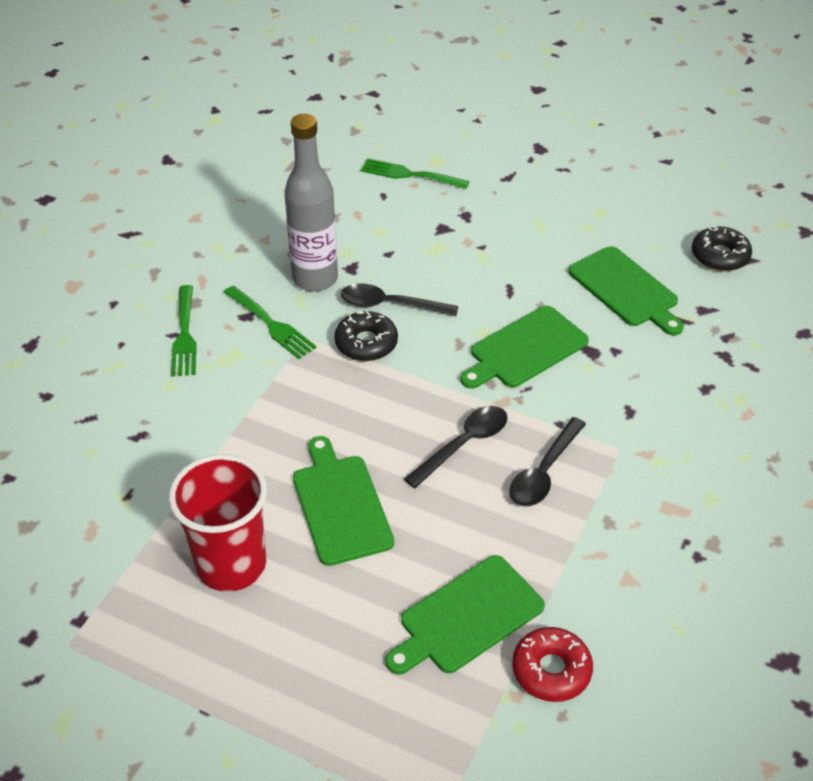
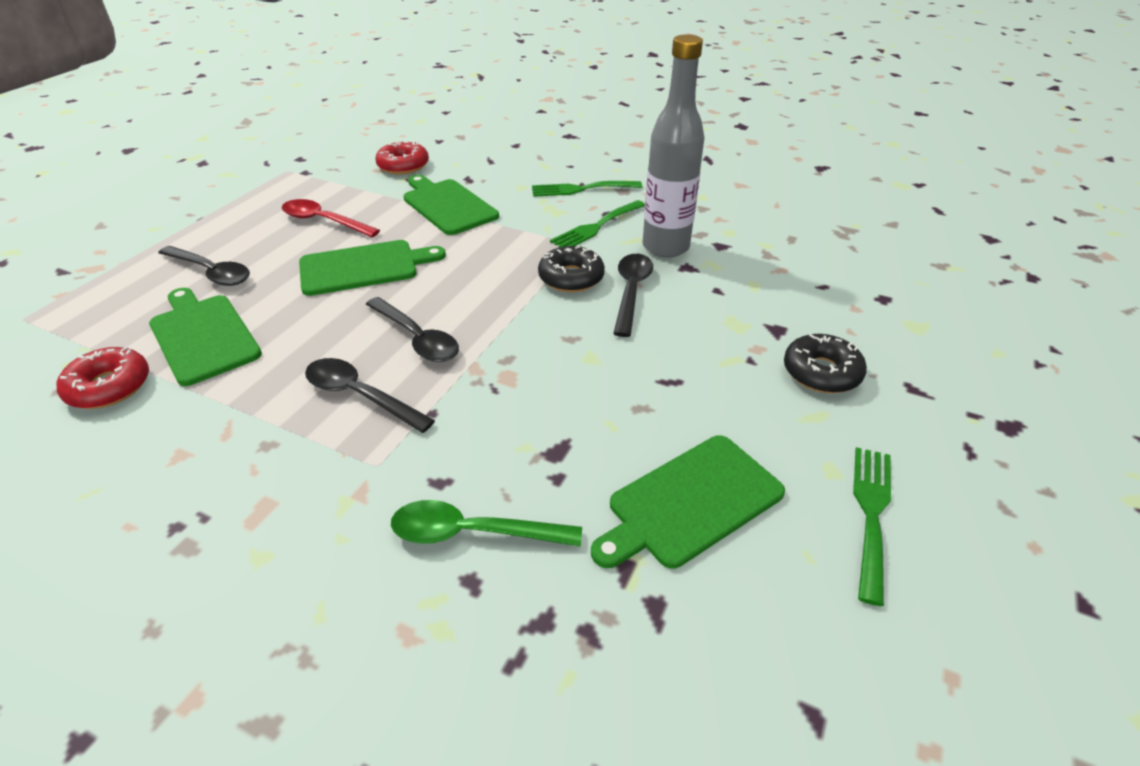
camera: 90 degrees right, 5 degrees down
(84, 507) = (403, 166): none -> red donut
(231, 564) = (324, 221): red cup -> red spoon
(345, 650) = (211, 272): none -> black spoon
(409, 175) = (873, 304): green fork -> green fork (871, 513)
(525, 349) = (561, 390): green cutting board -> green cutting board (448, 205)
(669, 390) = (473, 533): none -> green spoon
(720, 256) = (811, 658): black donut -> black donut (821, 372)

